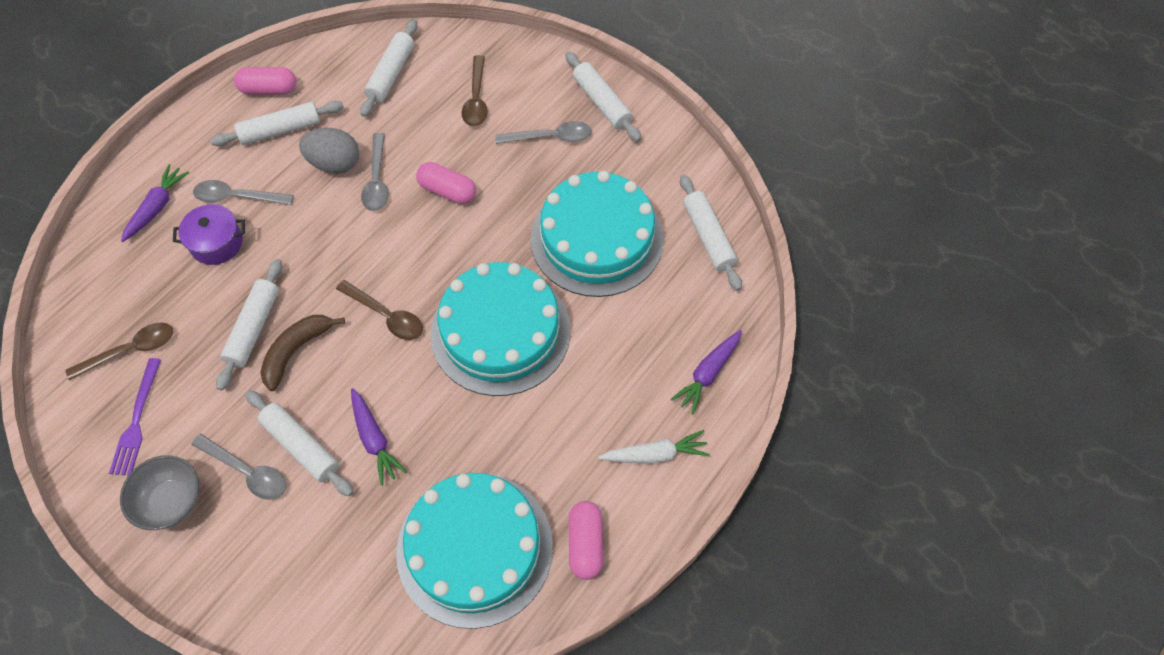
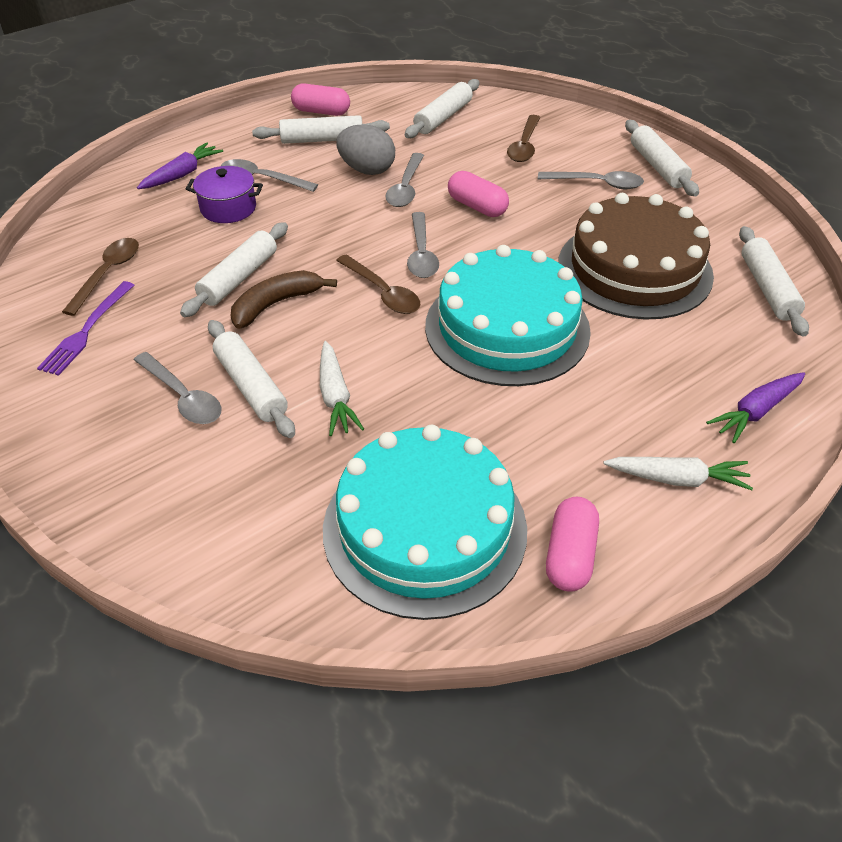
camera: 15 degrees right, 15 degrees down
(131, 350) = (108, 273): brown spoon -> brown spoon turned 60 degrees counterclockwise
(171, 502) = (90, 407): grey bowl -> none
(374, 440) = (335, 396): purple carrot -> white carrot
(410, 262) = (421, 254): none -> grey spoon
(597, 238) = (634, 269): turquoise cake -> brown cake

